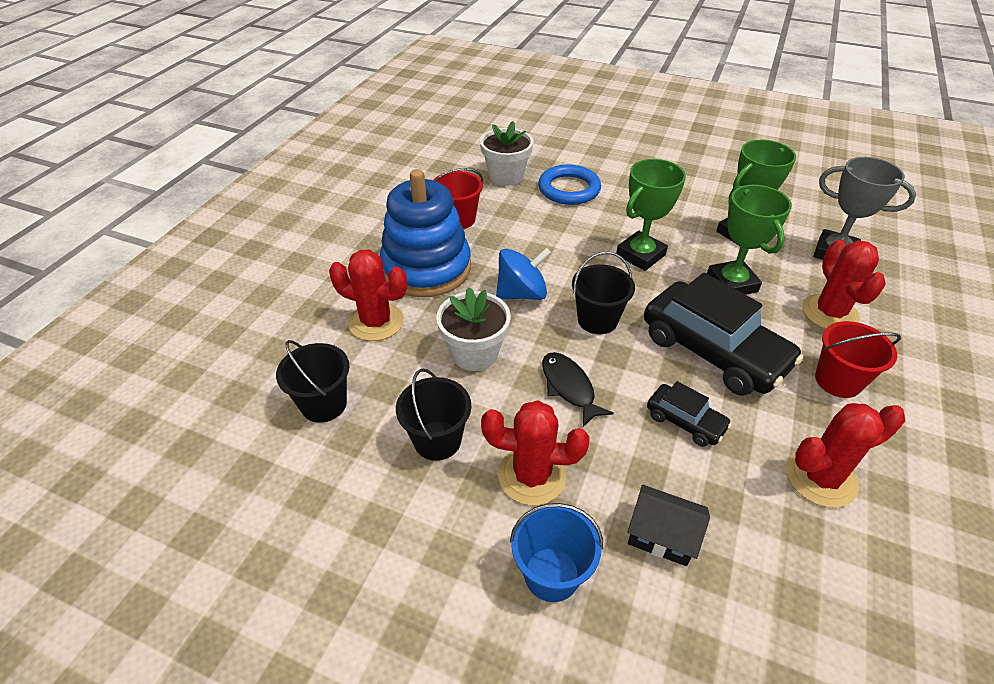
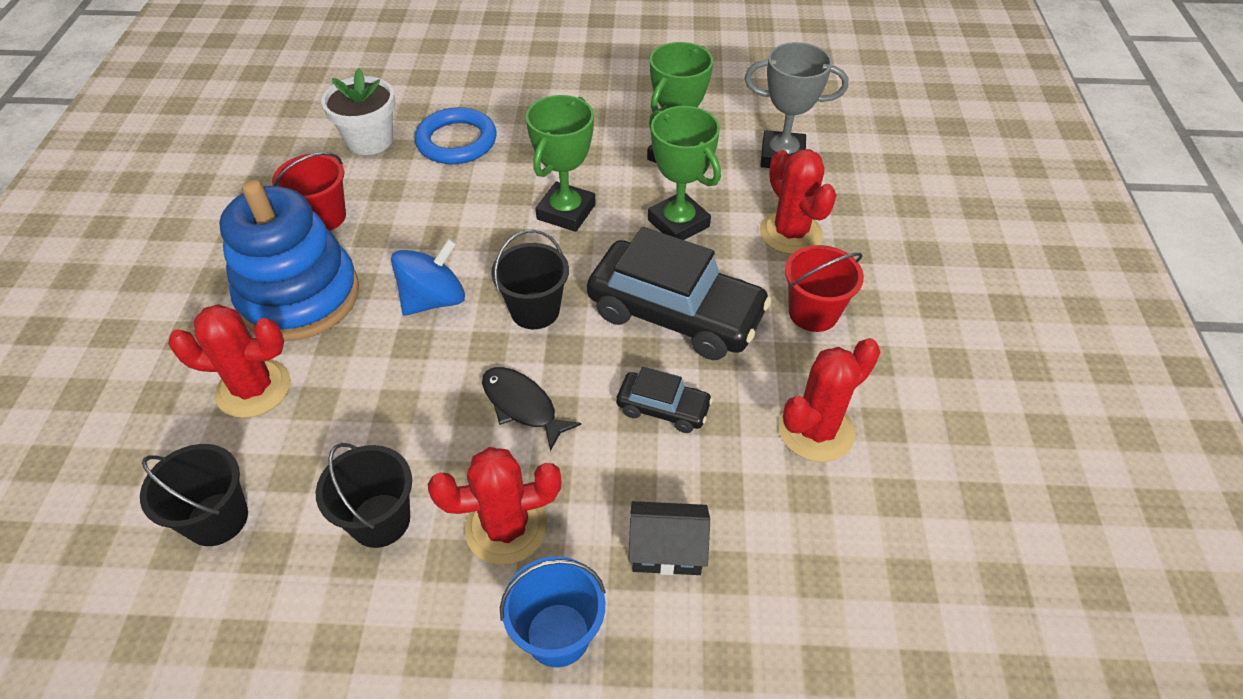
camera: 20 degrees left, 5 degrees up
(474, 353) = (395, 395): white flower pot -> none

